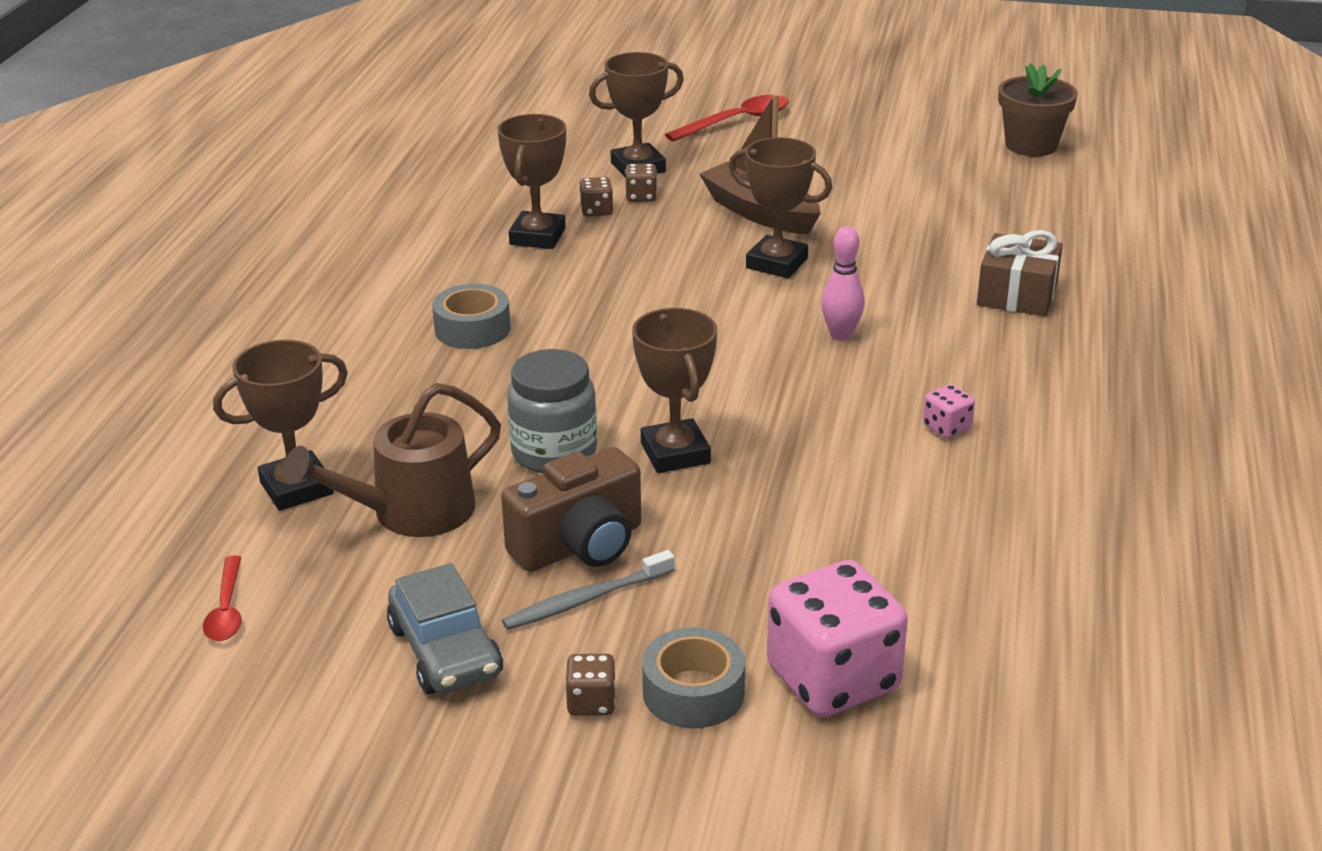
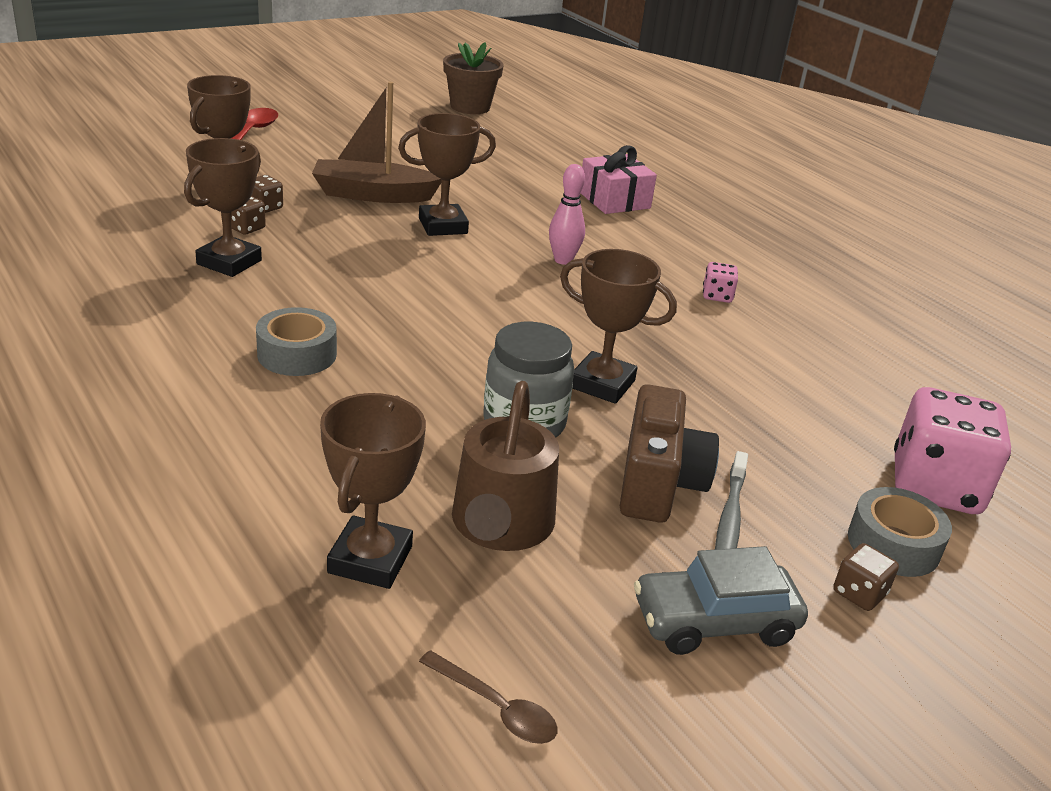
camera: 50 degrees left, 0 degrees up
(226, 609) = (495, 707): red spoon -> brown spoon
(445, 651) = (714, 621): grey car -> grey car turned 150 degrees clockwise
(537, 237) = (229, 262): brown trophy -> brown trophy turned 60 degrees clockwise
(1017, 294) = (614, 200): brown gift -> pink gift

